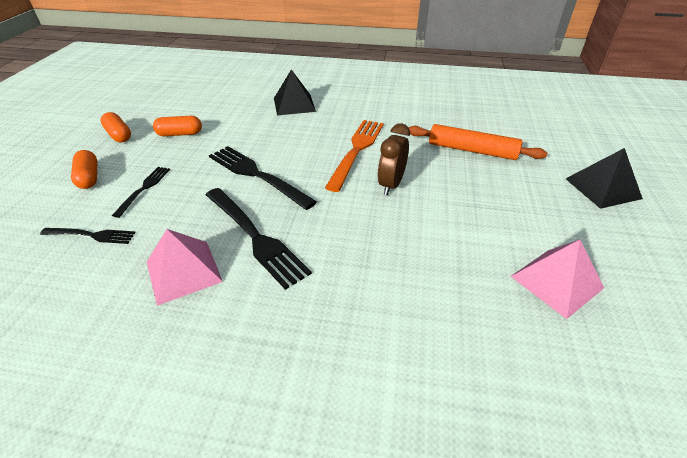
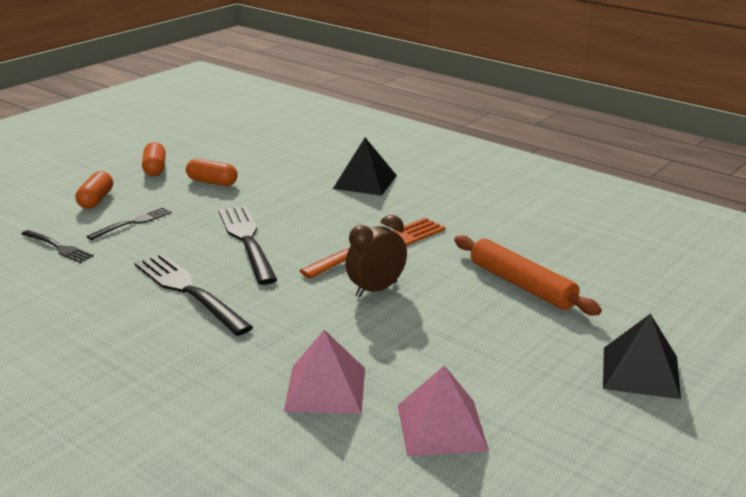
camera: 30 degrees right, 15 degrees down
(183, 271) = (103, 297): pink pyramid -> pink pyramid (325, 389)
(255, 237) = (189, 291): black fork -> black fork turned 150 degrees clockwise

